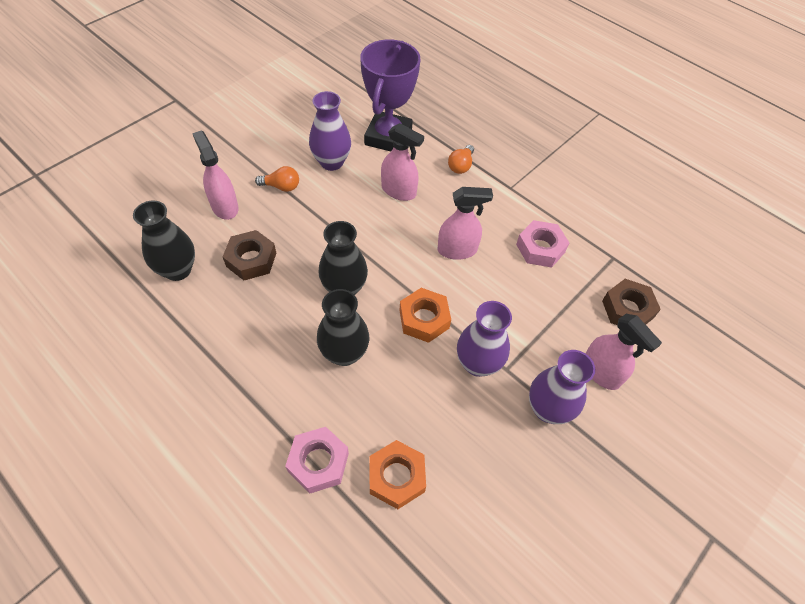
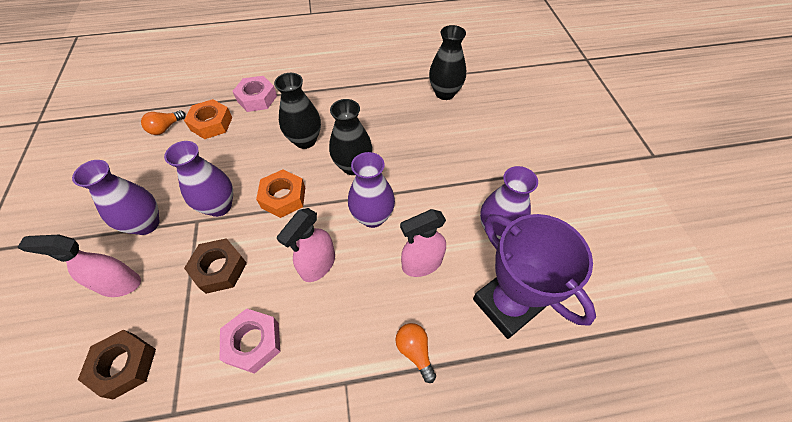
camera: 130 degrees right, 0 degrees up
(224, 206) = (489, 136): pink spray bottle -> none
(251, 260) = (424, 129): brown nut -> brown nut (219, 269)
(281, 186) = (488, 178): orange light bulb -> orange light bulb (166, 128)
(386, 241) = (372, 217): none -> purple vase

